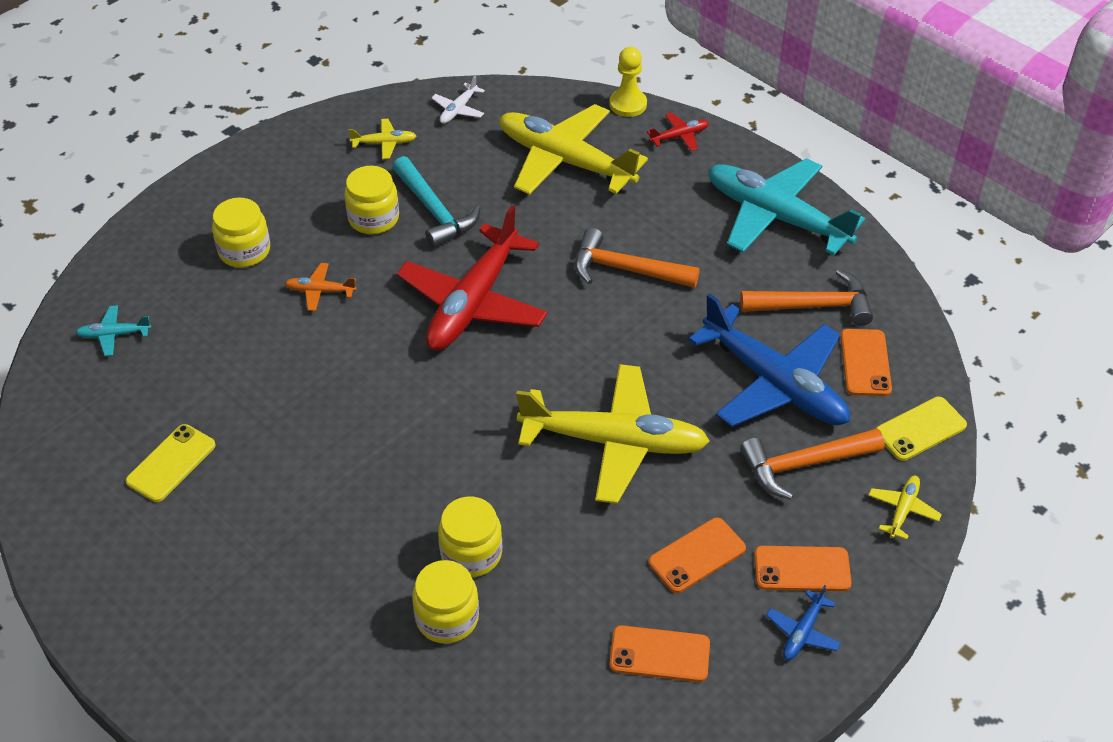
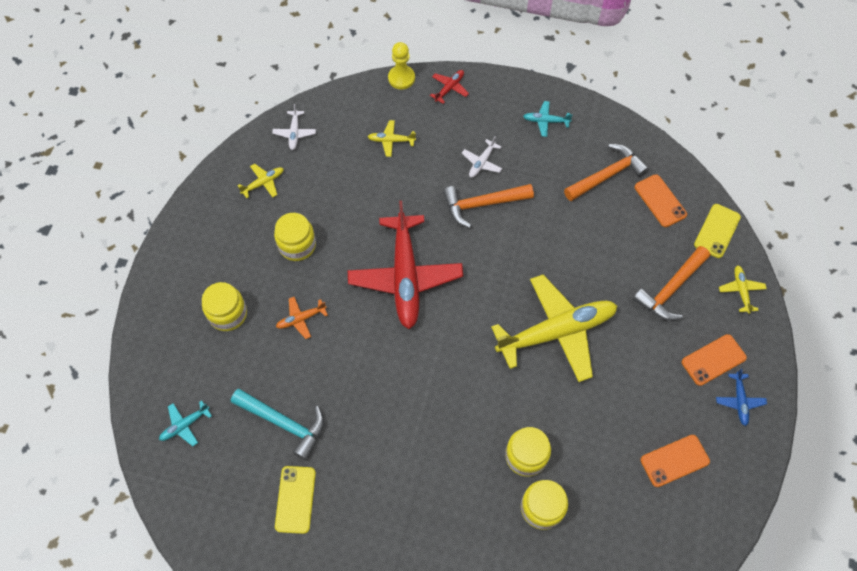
camera: 30 degrees left, 15 degrees up
(434, 211) = (333, 220): turquoise hammer -> turquoise hammer (284, 423)
(565, 161) = (391, 141): yellow plane -> yellow plane, size x0.41
(660, 227) = (482, 162): none -> white plane
(697, 555) = (652, 383): orange phone -> none
(774, 383) = (619, 241): blue plane -> none
(777, 217) = (546, 121): turquoise plane -> turquoise plane, size x0.41

